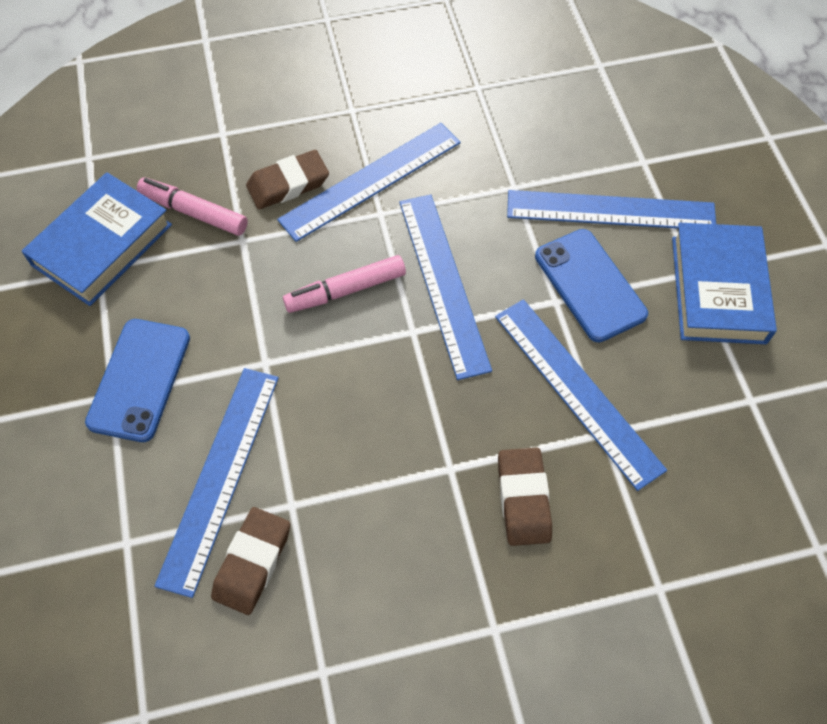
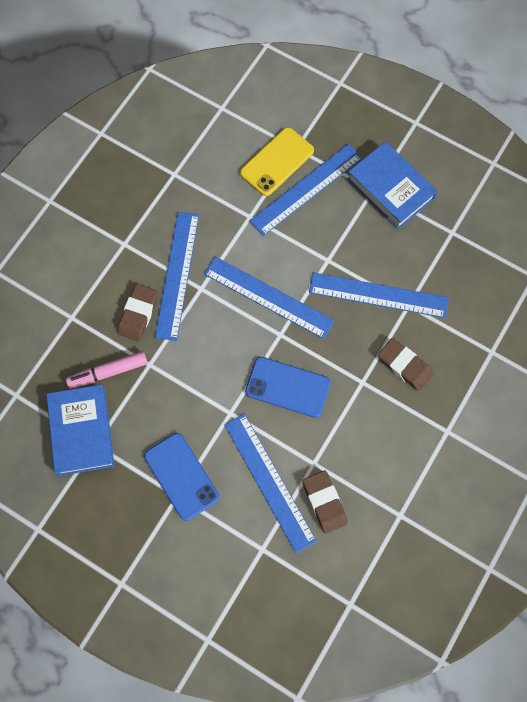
camera: 45 degrees left, 10 degrees up
(345, 290) = (227, 343): pink marker -> none
(590, 285) = (334, 237): blue phone -> blue phone (288, 387)
(605, 159) = (277, 162): none -> yellow phone

